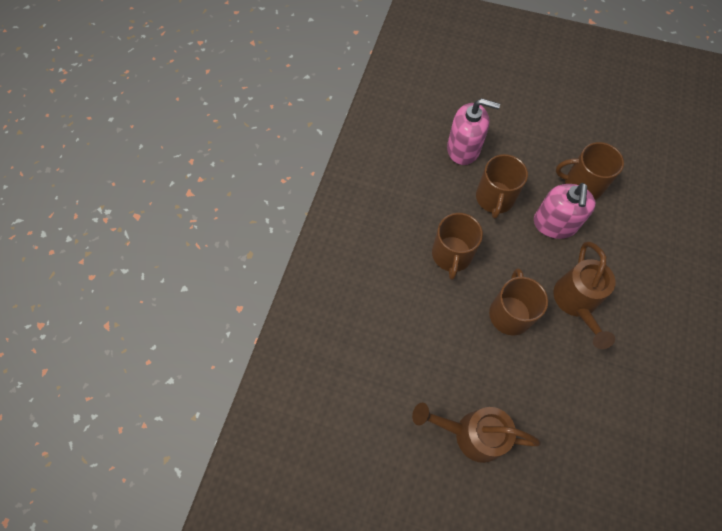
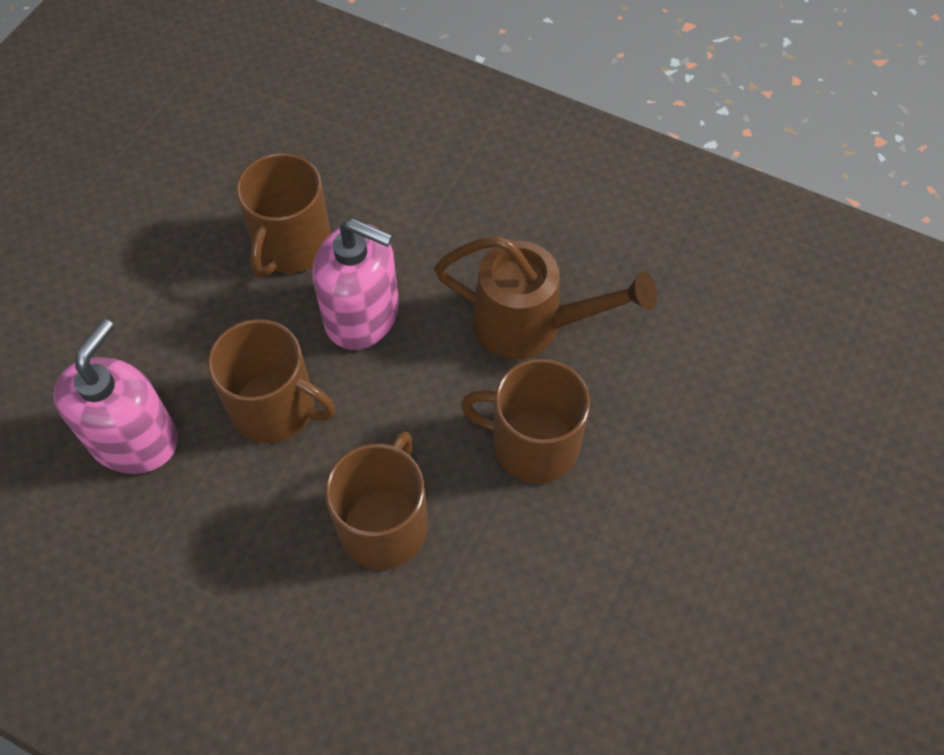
camera: 80 degrees left, 5 degrees down
(452, 255) = (384, 524): brown mug -> brown mug turned 90 degrees counterclockwise
(471, 434) = (762, 575): brown watering can -> none

